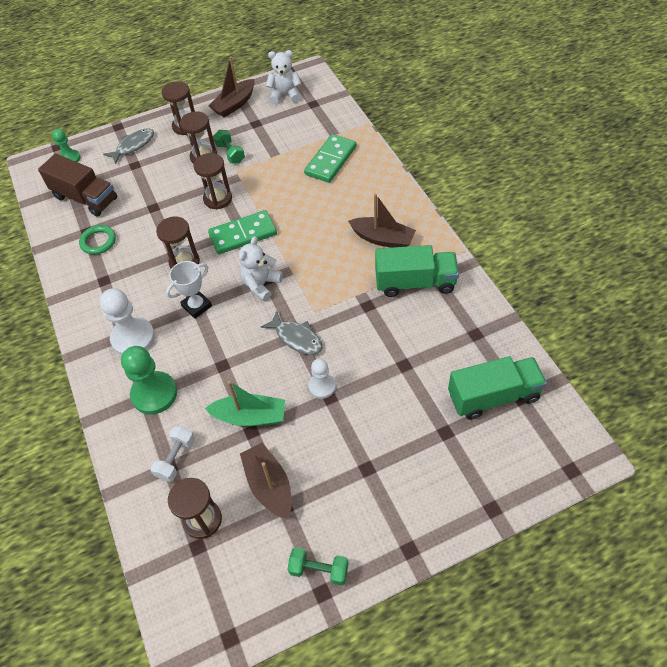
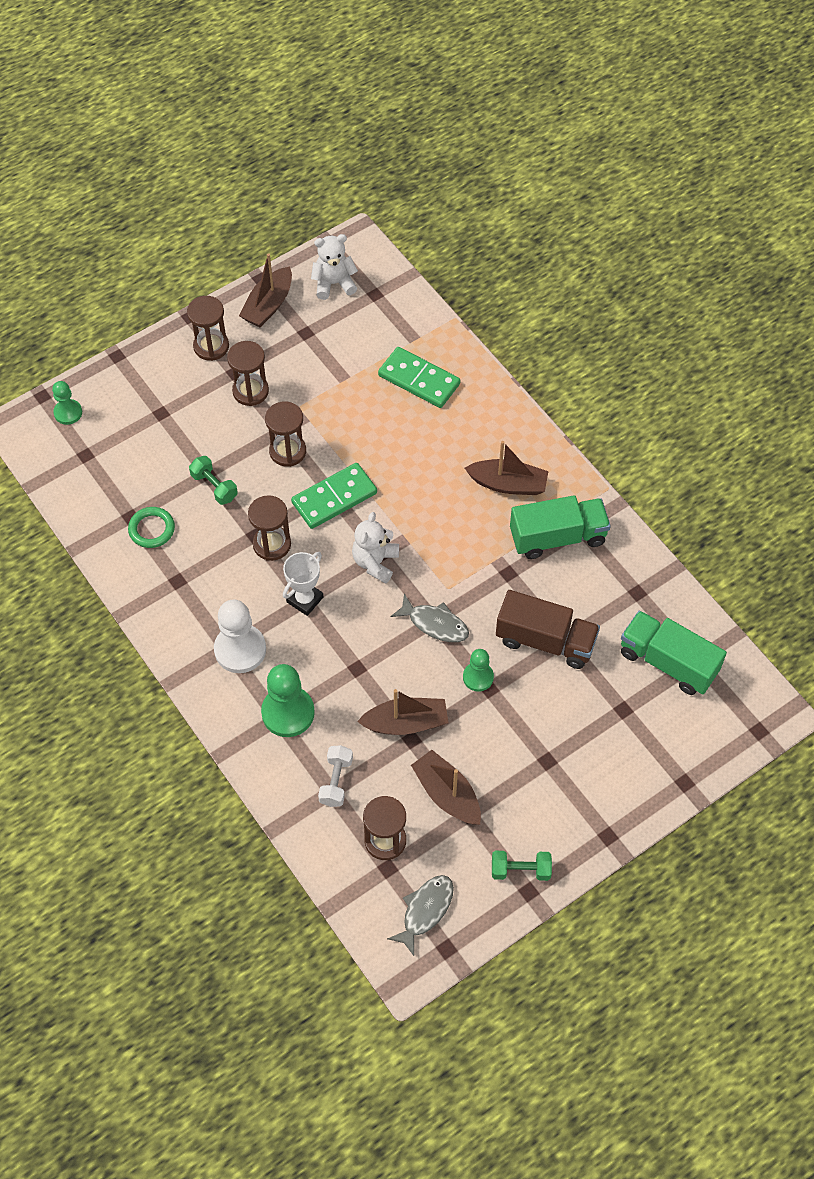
camera: 15 degrees left, 5 degrees up
(85, 198) = (111, 469): brown truck -> brown truck (545, 641)
(133, 146) = (149, 384): grey fish -> grey fish (425, 911)
(230, 153) = (284, 382): green dumbbell -> green dumbbell (214, 486)
(250, 417) = (406, 723): green boat -> brown boat
(322, 386) = (478, 677): white pawn -> green pawn
(330, 160) = (419, 380): green domino -> green domino turned 75 degrees counterclockwise
(493, 396) = (668, 662): green truck -> green truck turned 120 degrees counterclockwise

